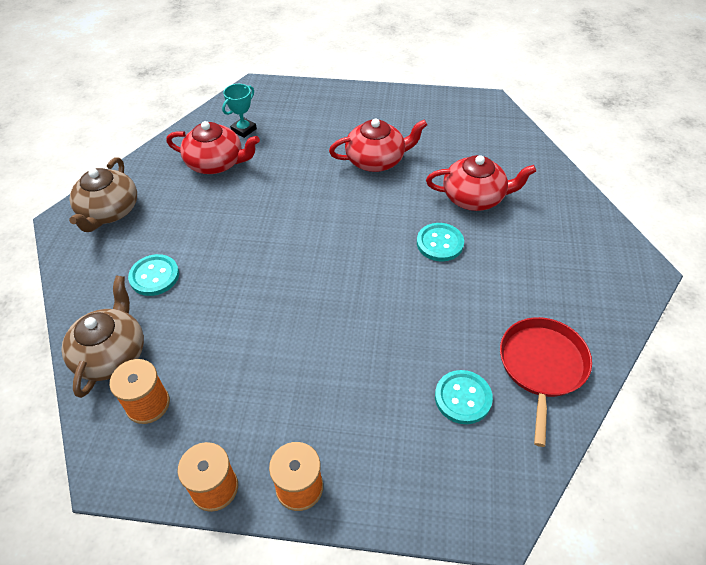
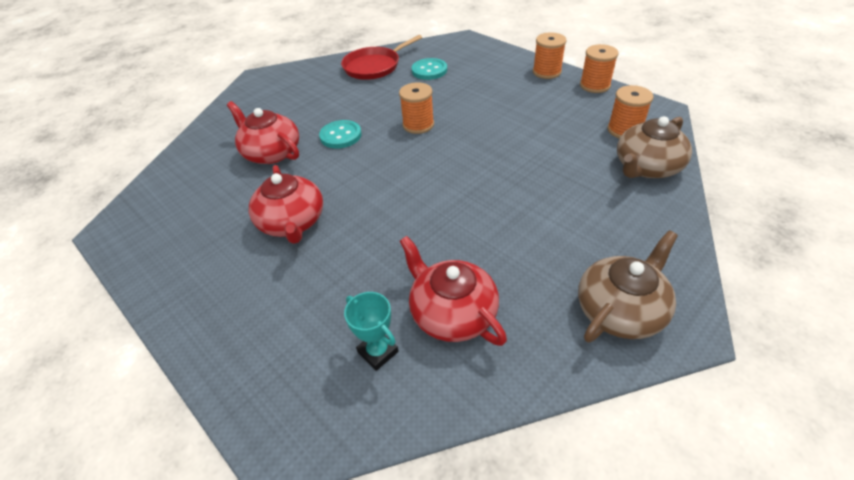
camera: 140 degrees left, 5 degrees down
(154, 276) = (589, 210): turquoise button -> none
(244, 130) = (378, 352): turquoise trophy -> turquoise trophy turned 60 degrees clockwise
(376, 160) = (292, 222): red teapot -> red teapot turned 135 degrees counterclockwise
(380, 295) = (418, 125): none -> orange spool

